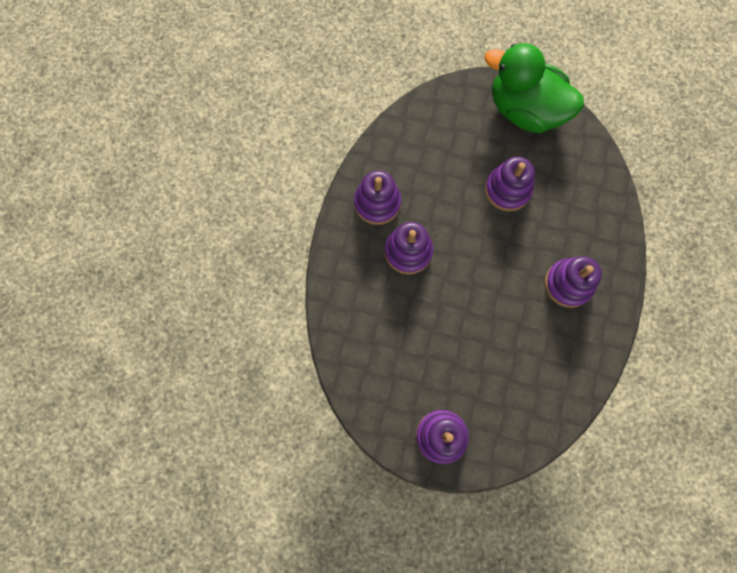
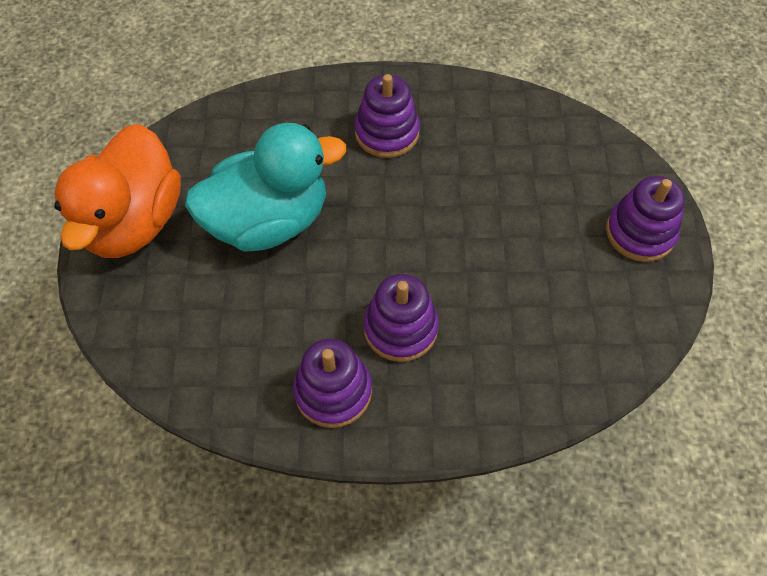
camera: 105 degrees left, 15 degrees down
(507, 190) = (269, 221): purple stacking toy -> turquoise duck
(525, 110) = (134, 222): green duck -> orange duck

